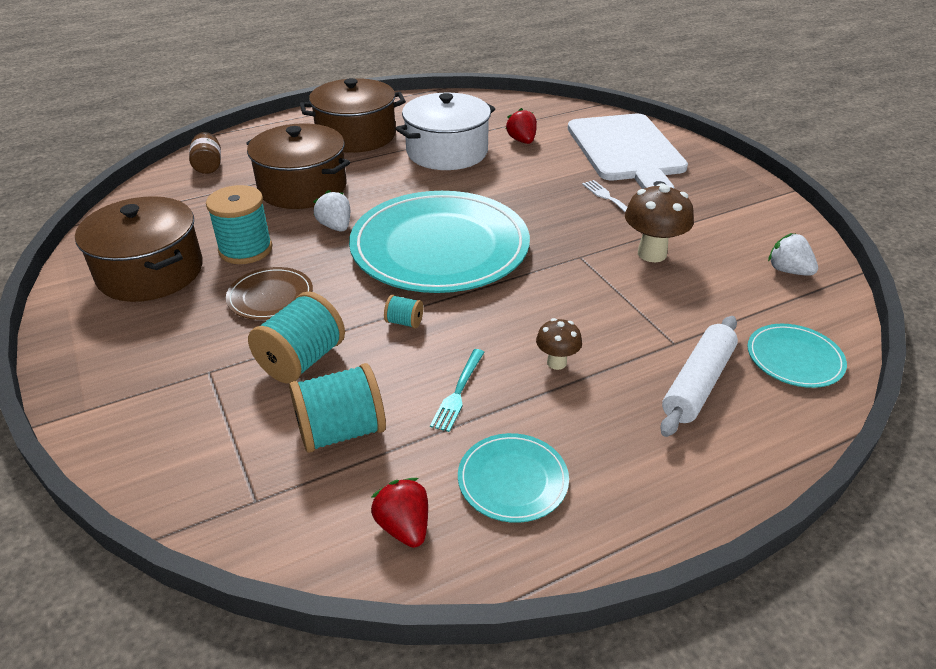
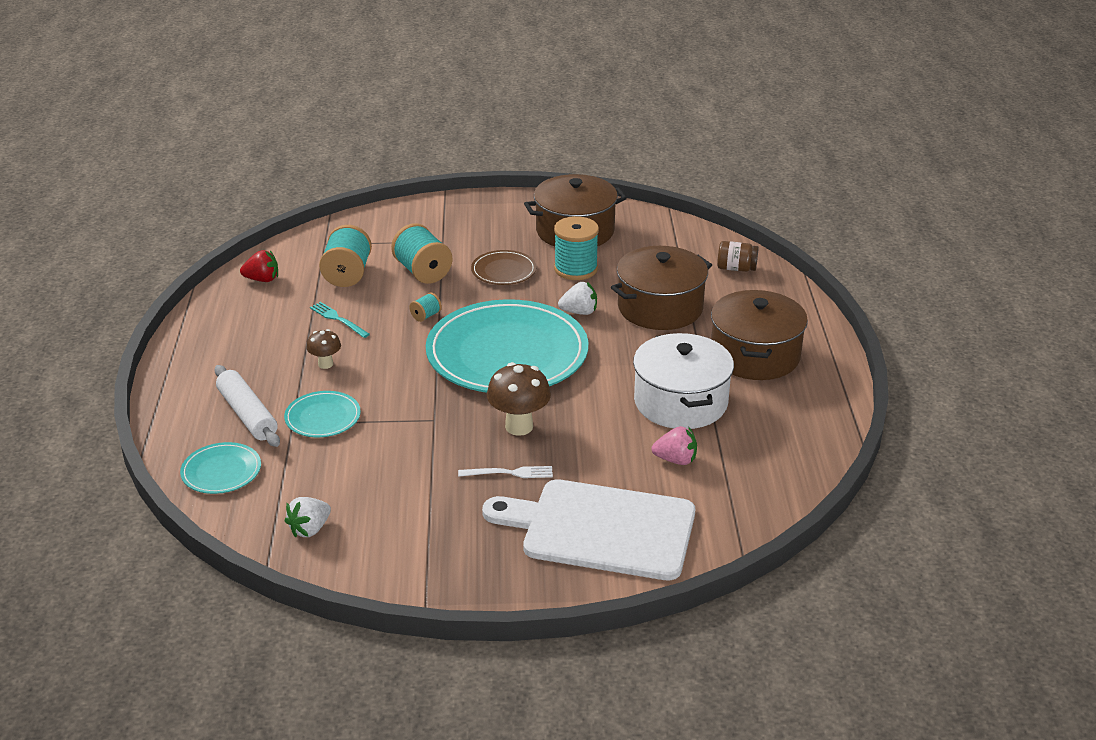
camera: 115 degrees right, 5 degrees down
(512, 480) = (254, 318): turquoise plate -> turquoise plate (323, 417)
(522, 141) = (675, 460): red strawberry -> pink strawberry
(652, 254) = (403, 460): brown mushroom -> brown mushroom (519, 426)
(788, 270) = (310, 529): white strawberry -> white strawberry turned 150 degrees clockwise

